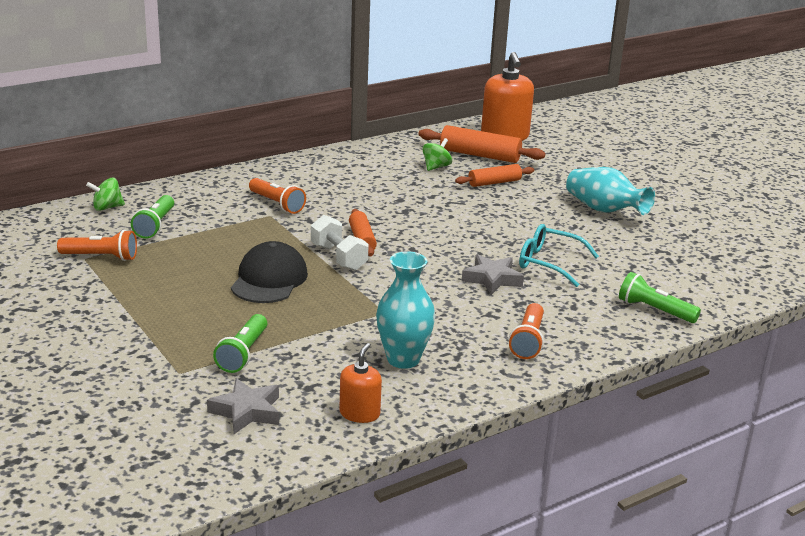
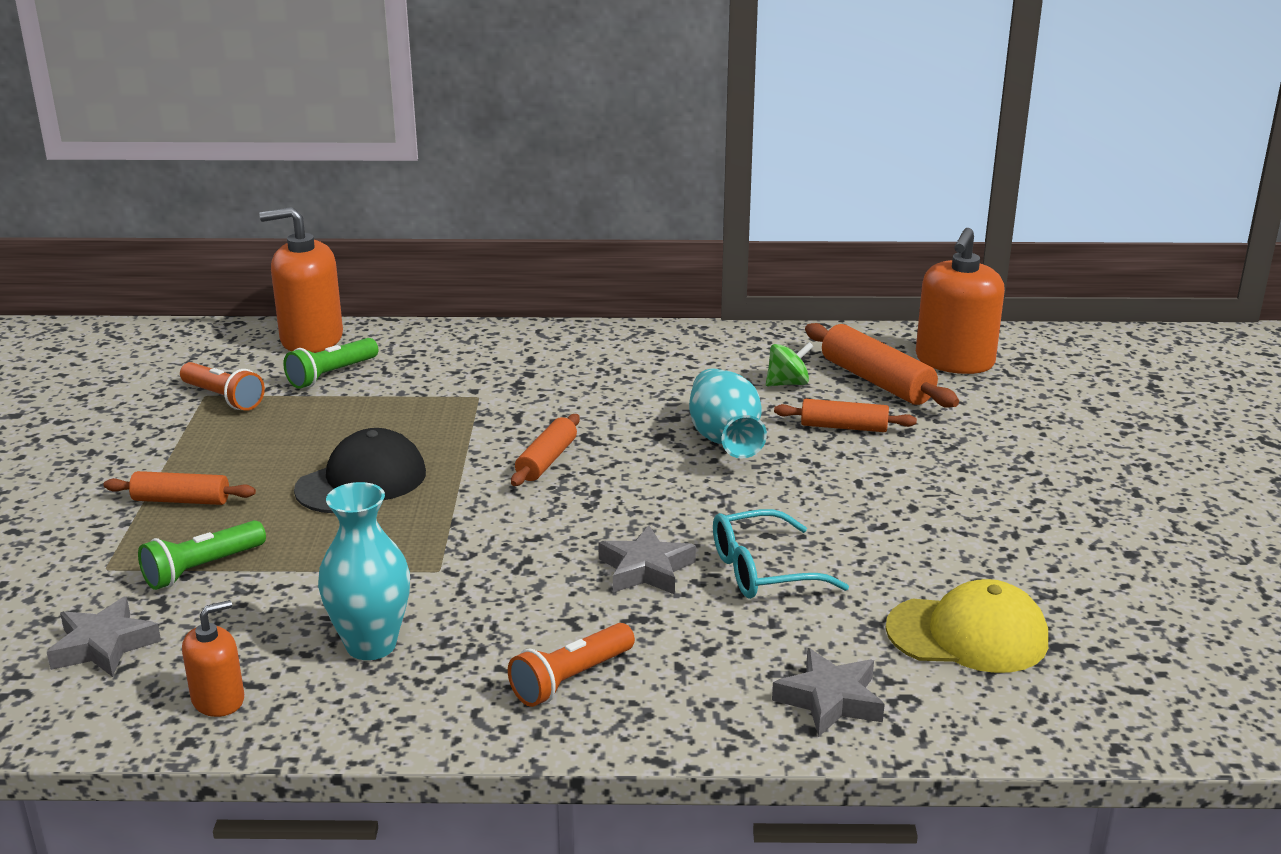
camera: 35 degrees right, 0 degrees up
(107, 207) = (311, 339): green spinning top -> orange soap dispenser
(168, 322) = (181, 500): none -> orange rolling pin
(277, 204) = (507, 383): orange flashlight -> none
(338, 257) = (484, 476): white dumbbell -> none
(548, 263) = (762, 571): turquoise glasses -> turquoise glasses turned 75 degrees counterclockwise
(604, 210) = (963, 514): turquoise vase -> turquoise vase (725, 440)
(654, 310) = (830, 700): green flashlight -> grey star
(674, 264) = (967, 635): none -> yellow cap

